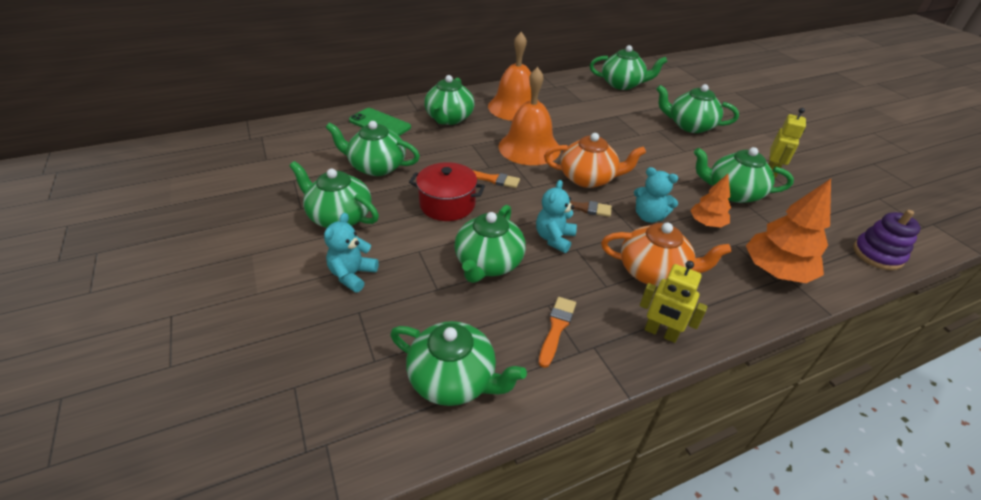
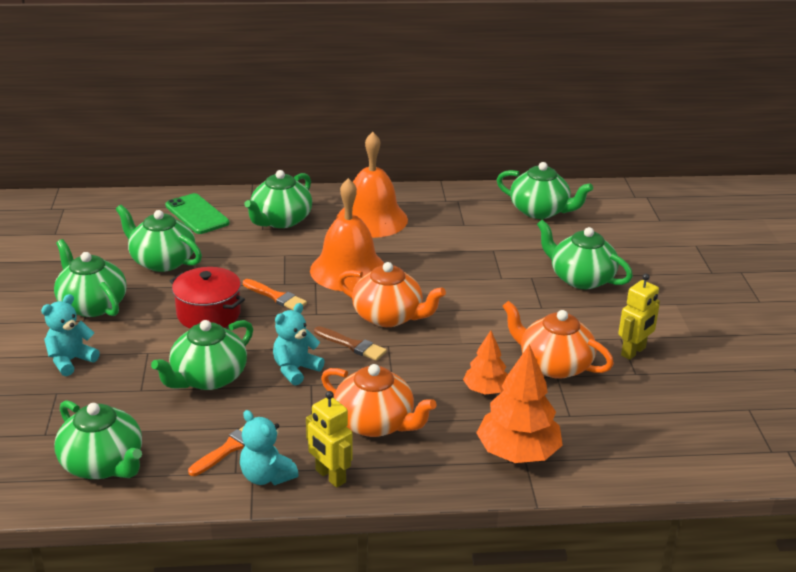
camera: 20 degrees right, 10 degrees down
(649, 216) = (423, 370): turquoise teddy bear -> turquoise teddy bear (266, 476)
(732, 192) = (554, 365): green teapot -> orange teapot
(877, 254) = (666, 465): purple stacking toy -> none

